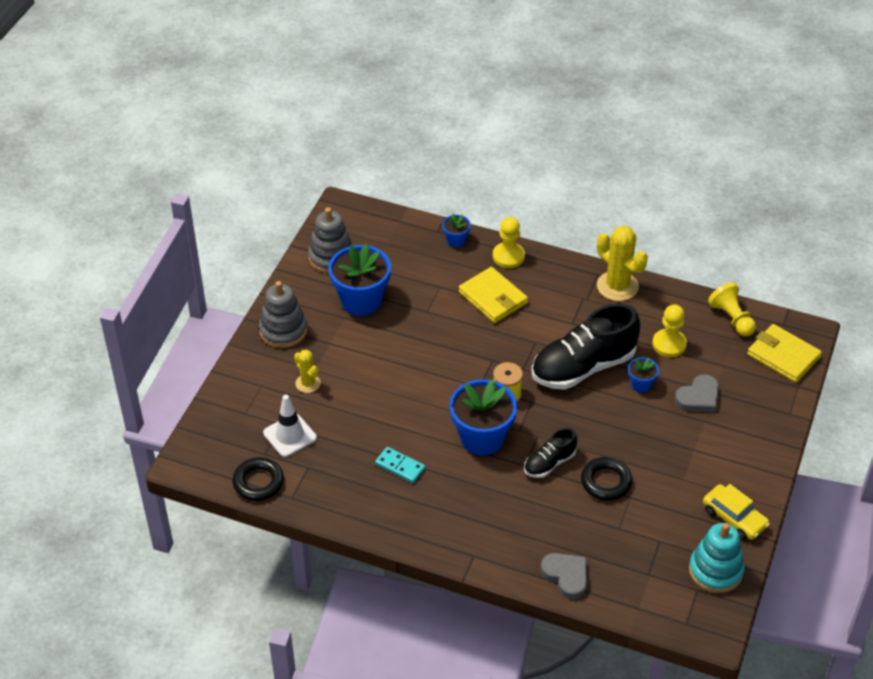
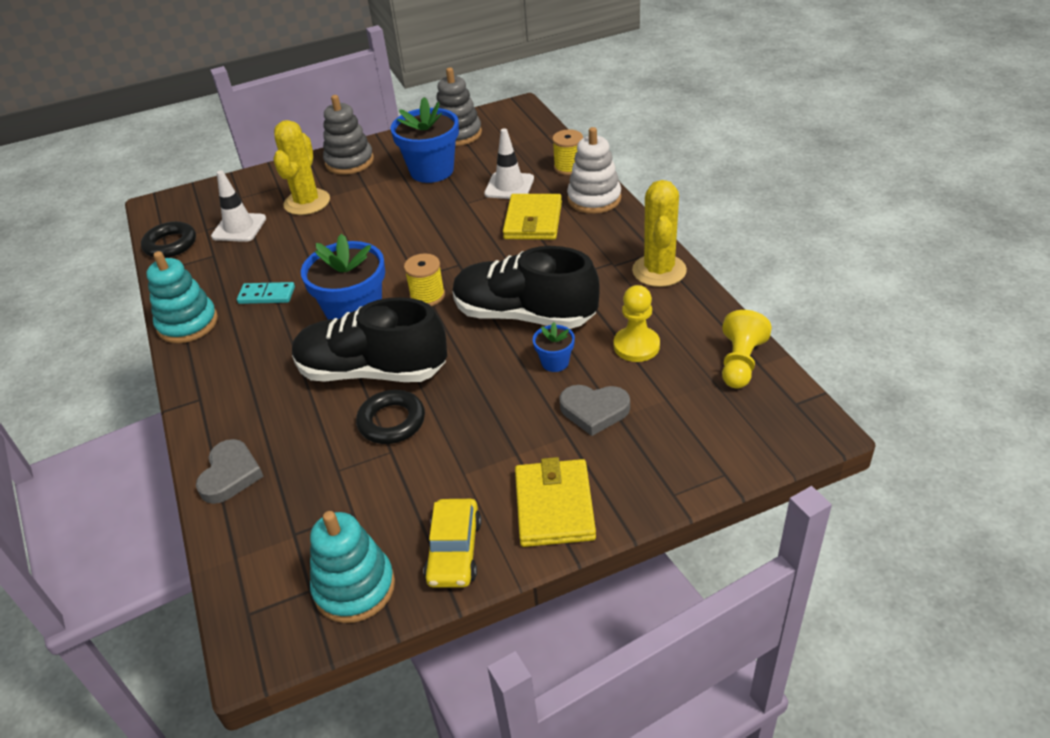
camera: 50 degrees right, 5 degrees down
(308, 383) = (307, 202): yellow cactus -> yellow cactus, size x1.76
(379, 522) = (188, 324): none -> turquoise stacking toy
(400, 466) = (267, 295): turquoise domino -> turquoise domino turned 75 degrees counterclockwise
(437, 280) = (509, 186): none -> white traffic cone
(456, 240) = (569, 167): blue flower pot -> yellow spool
(508, 256) = (594, 199): yellow pawn -> white stacking toy
(549, 463) = (372, 371): black shoe -> black shoe, size x1.97
(783, 356) = (750, 433): yellow wallet -> yellow wallet (554, 506)

